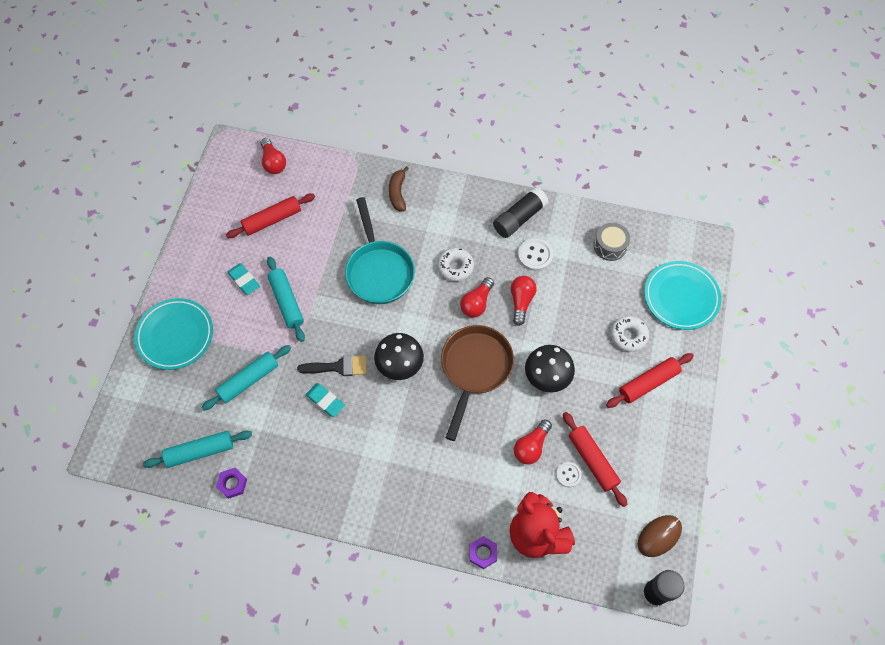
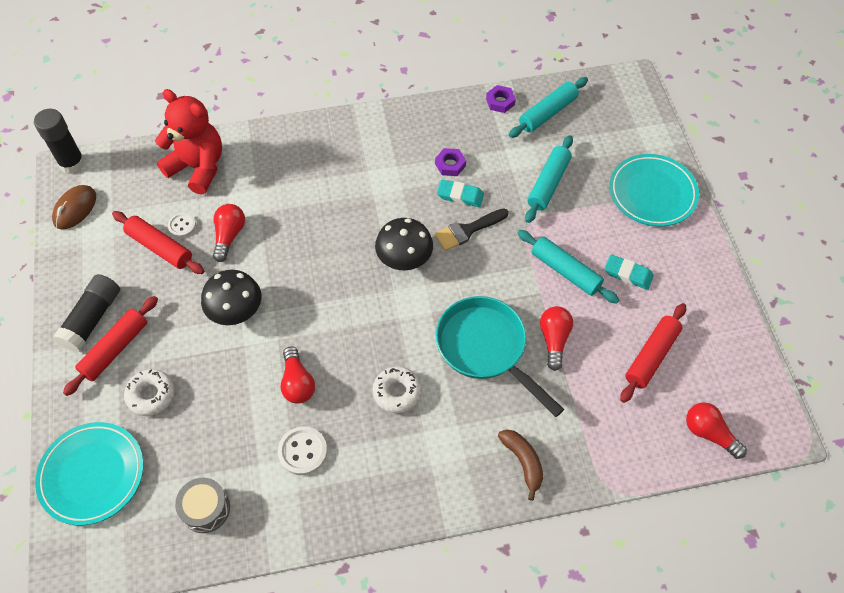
camera: 155 degrees right, 5 degrees down
(475, 369) = (320, 285): brown pan -> none
(476, 303) = (350, 359): red light bulb -> red light bulb (554, 340)
(483, 553) = (244, 135): purple nut -> purple nut (450, 165)
(519, 218) = (344, 497): black glue stick -> black glue stick (92, 319)

